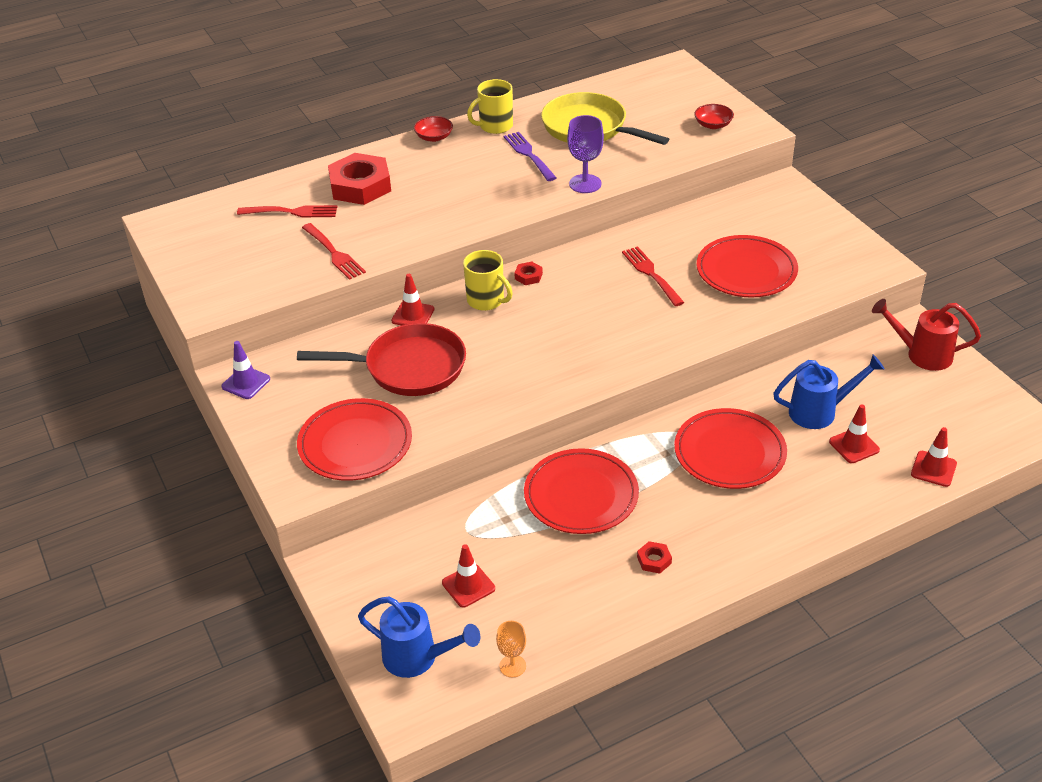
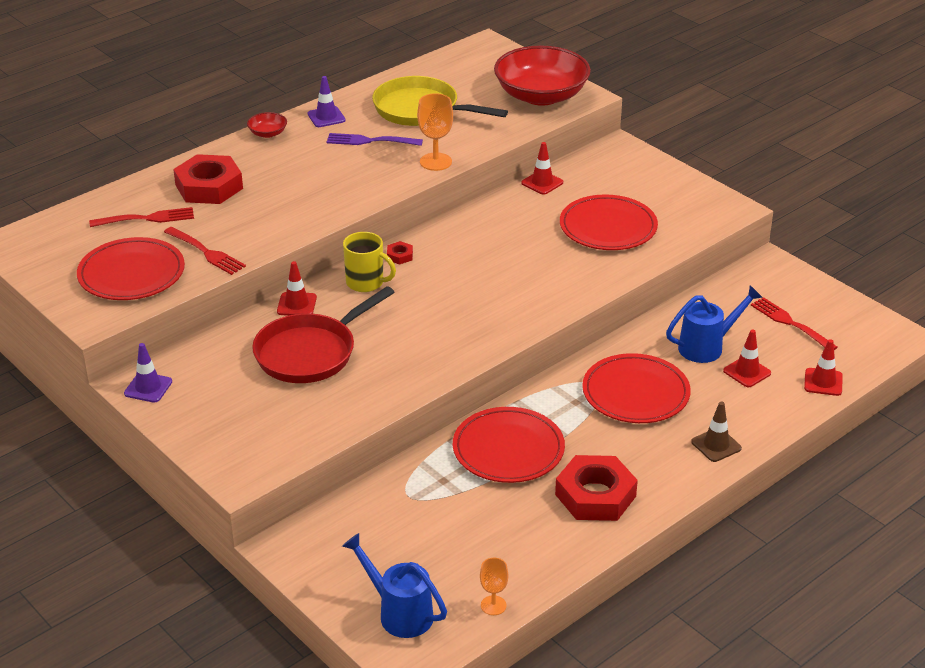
camera: 15 degrees left, 5 degrees down
(355, 444) = (282, 428): red plate -> red plate (131, 274)
(409, 367) = (310, 353): red pan -> red pan turned 150 degrees clockwise
(417, 658) = (399, 613): blue watering can -> blue watering can turned 150 degrees counterclockwise
(468, 586) = (427, 543): red traffic cone -> red traffic cone (542, 183)
(495, 126) = (326, 117): yellow mug -> purple traffic cone
(529, 155) = (371, 141): purple fork -> purple fork turned 45 degrees counterclockwise
(585, 184) = (435, 162): purple goblet -> orange goblet
(652, 274) = (519, 241): red fork -> red fork (791, 323)
(654, 560) = (595, 495): red nut -> red nut, size x2.40
(713, 125) = (541, 96): red bowl -> red bowl, size x2.48
(797, 523) = (716, 445): none -> brown traffic cone
(922, 354) = (785, 286): red watering can -> none

